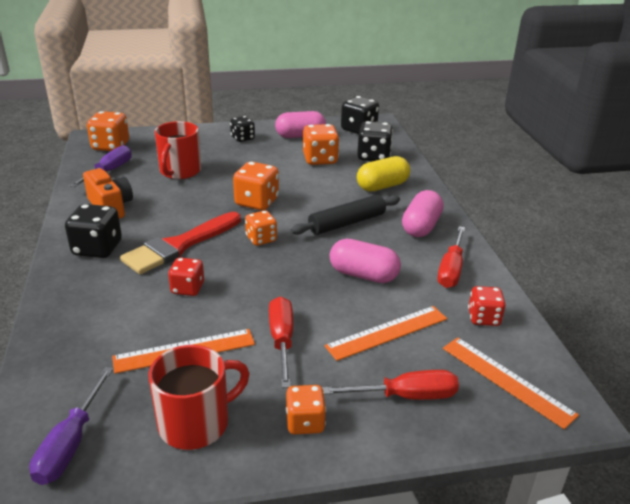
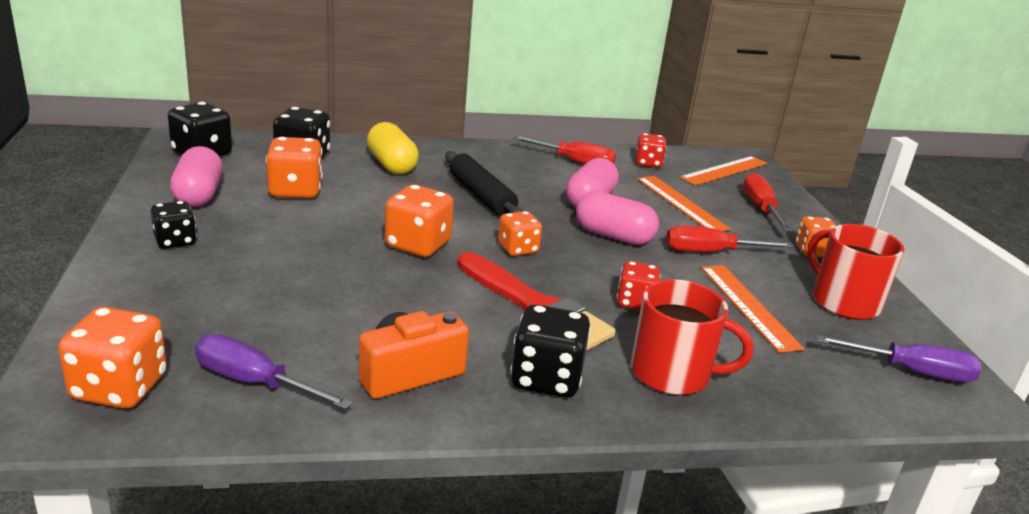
camera: 90 degrees left, 5 degrees down
(180, 171) = (288, 304): red mug -> red mug (672, 373)
(421, 226) = (492, 161): pink capsule -> pink capsule (613, 236)

